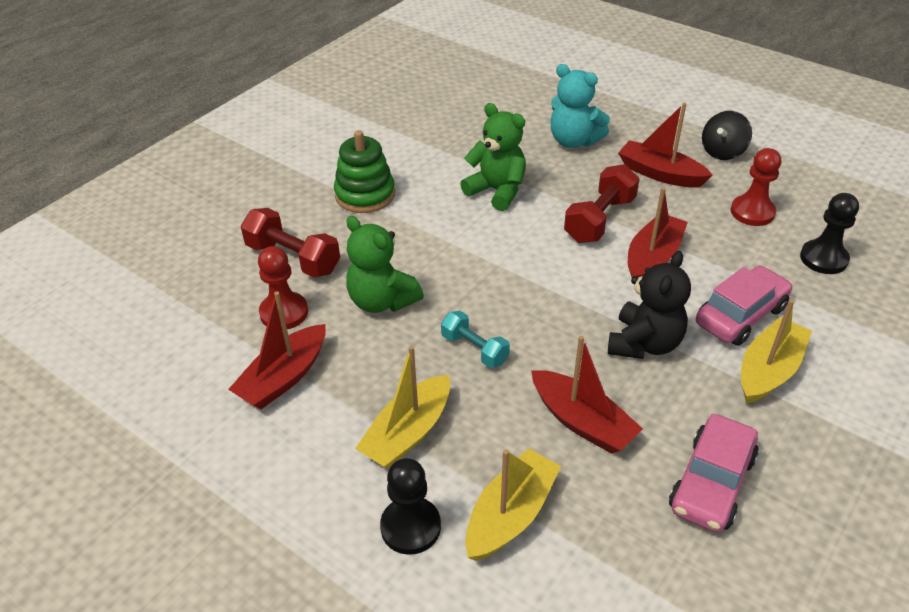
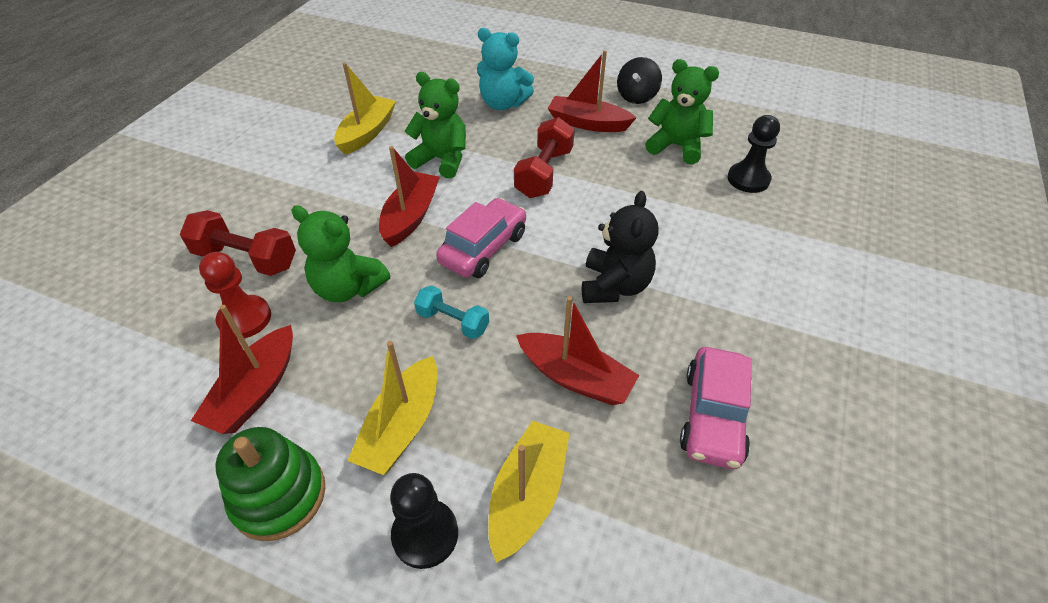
camera: 15 degrees left, 5 degrees up
(365, 195) = (311, 182): green stacking toy -> green stacking toy (279, 495)
(652, 258) = (601, 202): red boat -> red boat (410, 217)
(740, 315) = (693, 243): pink car -> pink car (483, 248)
(752, 212) = (676, 147): red pawn -> green teddy bear
(768, 370) = (732, 292): yellow boat -> yellow boat (367, 133)

